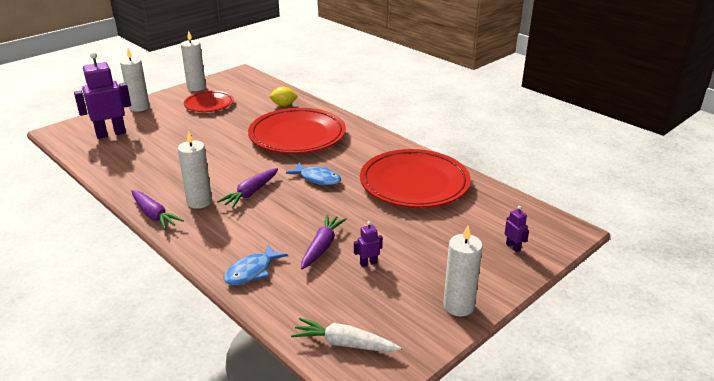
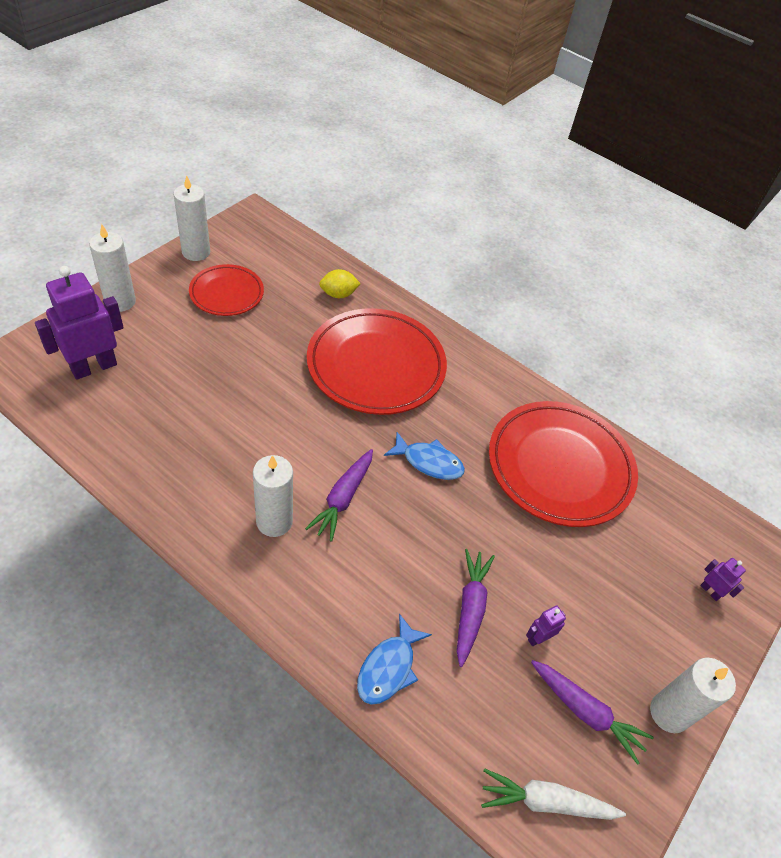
camera: 15 degrees left, 20 degrees up
(154, 215) = (216, 555): purple carrot -> purple carrot (585, 712)

